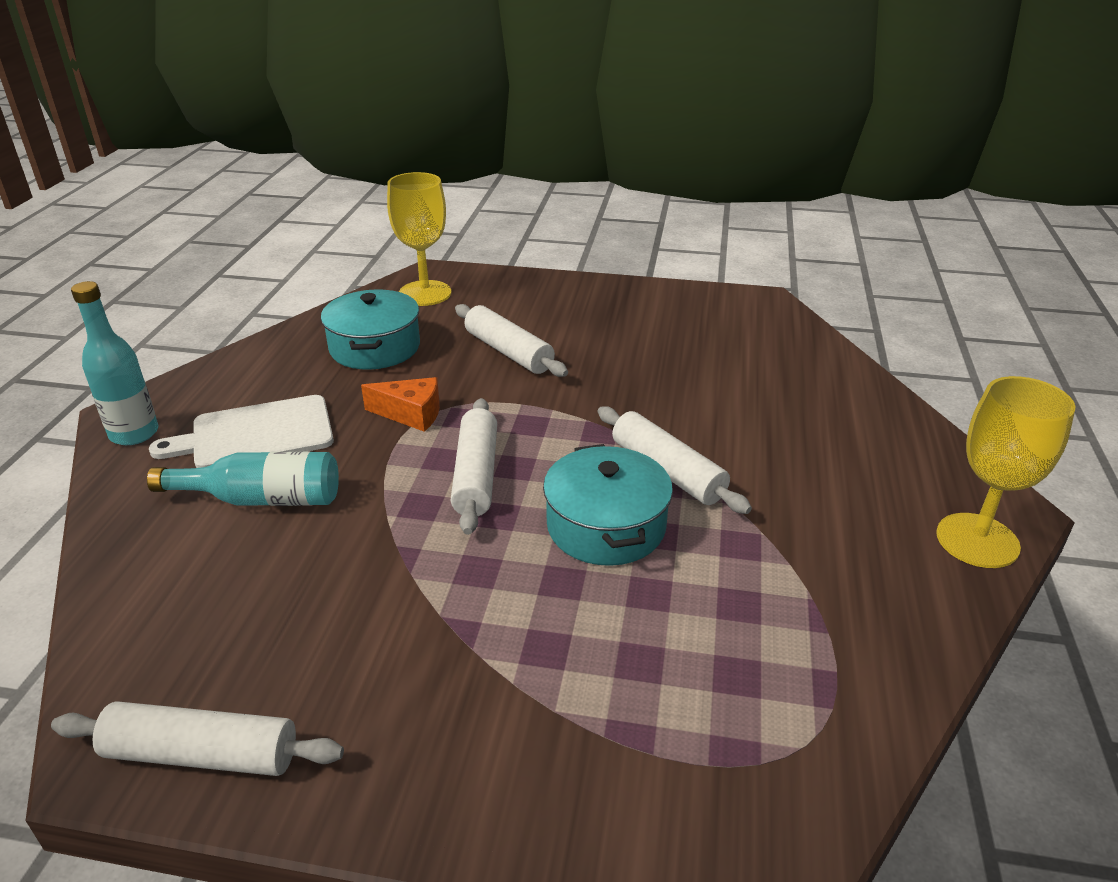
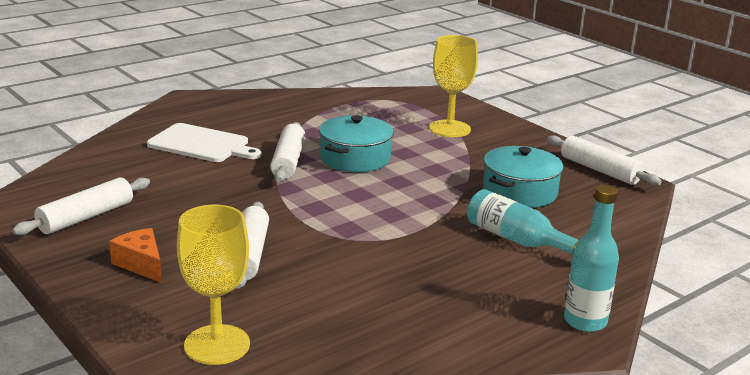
camera: 140 degrees left, 10 degrees down
(256, 434) = (493, 280): white cutting board -> white cutting board (201, 144)
(375, 347) = (337, 308): turquoise pot -> turquoise pot (519, 192)
(411, 414) = (377, 245): orange cheese -> orange cheese (141, 264)
(476, 475) = (384, 200): white rolling pin -> white rolling pin (86, 217)
(977, 540) = (223, 99): yellow goblet -> yellow goblet (449, 129)

